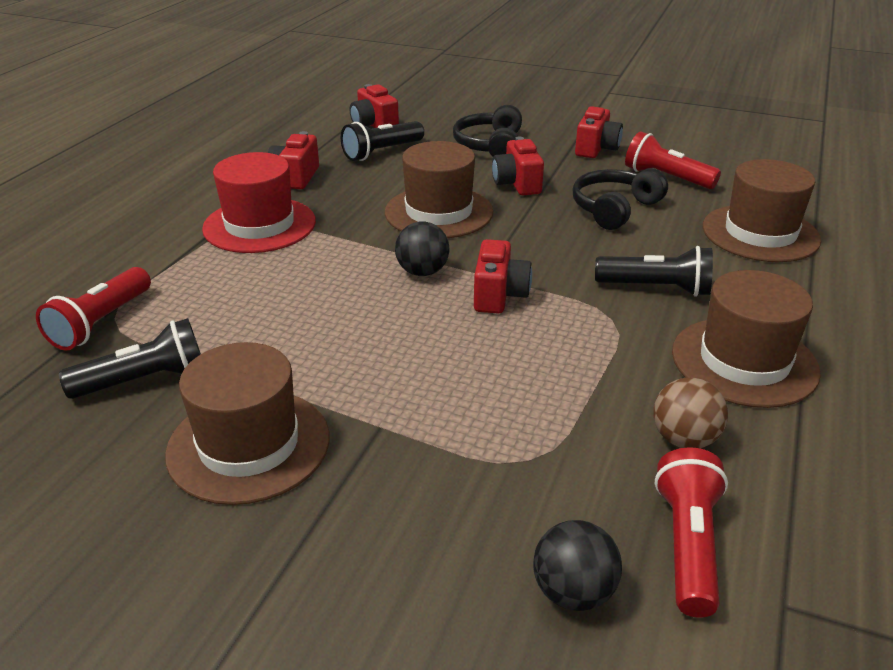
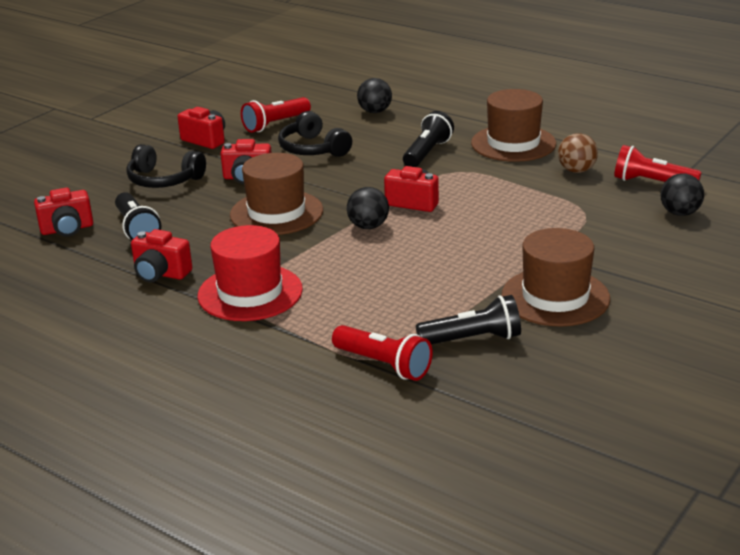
camera: 75 degrees left, 5 degrees down
(145, 380) = (472, 339): black flashlight -> black flashlight turned 90 degrees clockwise
(760, 233) = (375, 111): brown hat -> black ball

